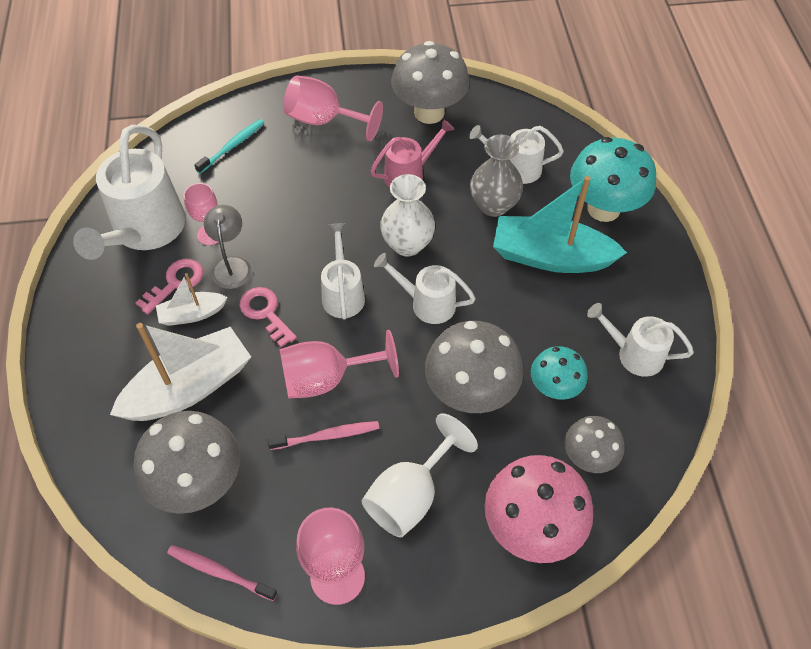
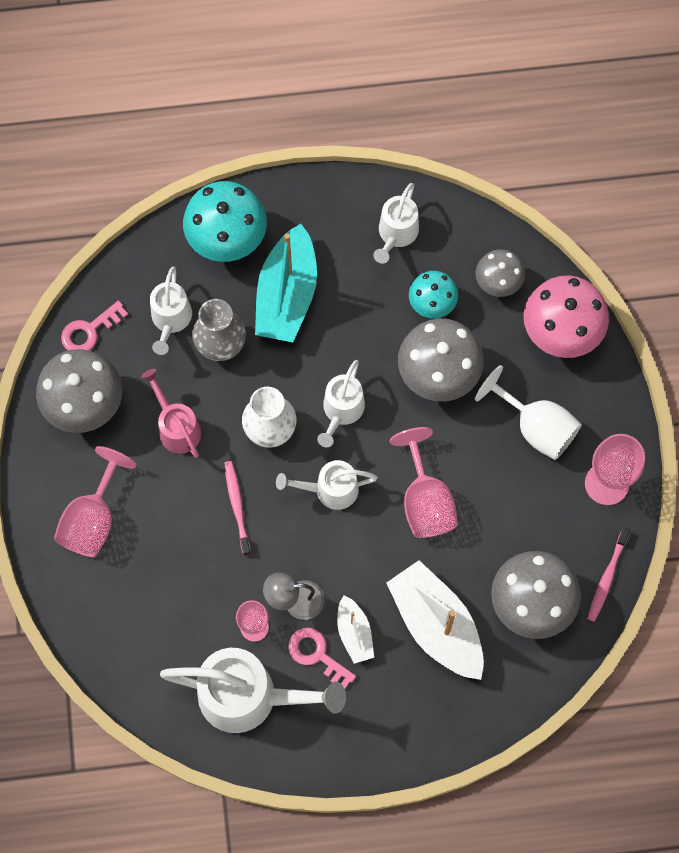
camera: 90 degrees left, 15 degrees up
(233, 146) = (128, 617): turquoise toothbrush -> none
(265, 313) = (352, 562): pink key -> pink key (89, 331)
(327, 436) = (482, 497): pink toothbrush -> pink toothbrush (237, 506)

